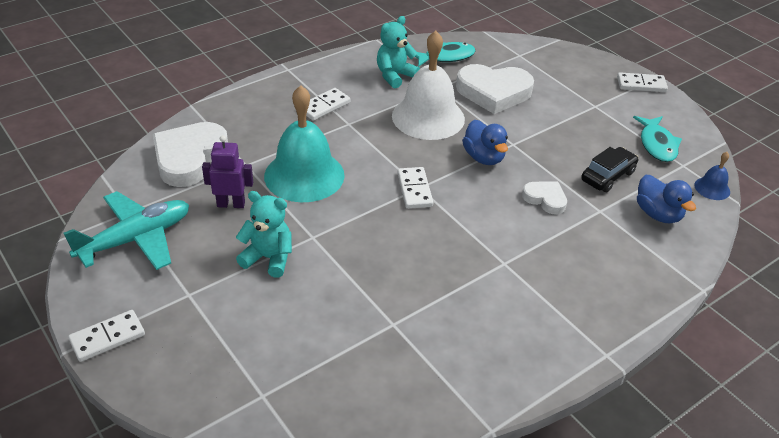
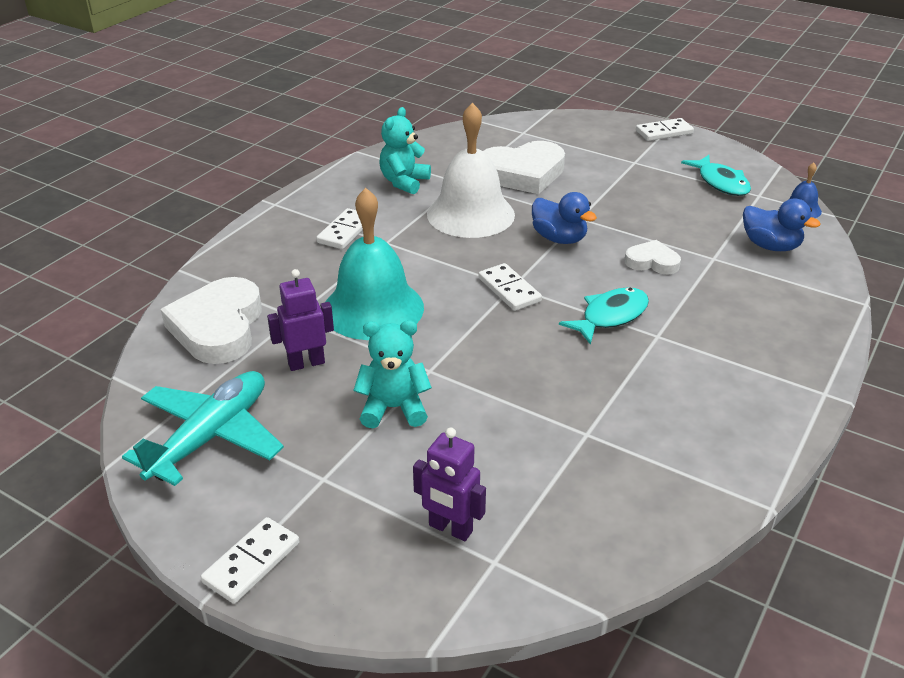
camera: 20 degrees left, 5 degrees down
(248, 361) = (450, 529): none -> purple robot
(446, 57) = (447, 151): turquoise fish -> turquoise fish (610, 316)
(607, 176) = (696, 224): black car -> none

